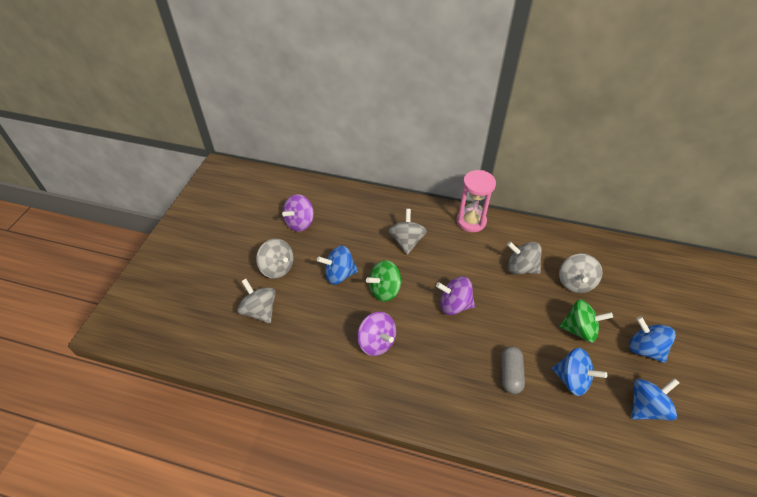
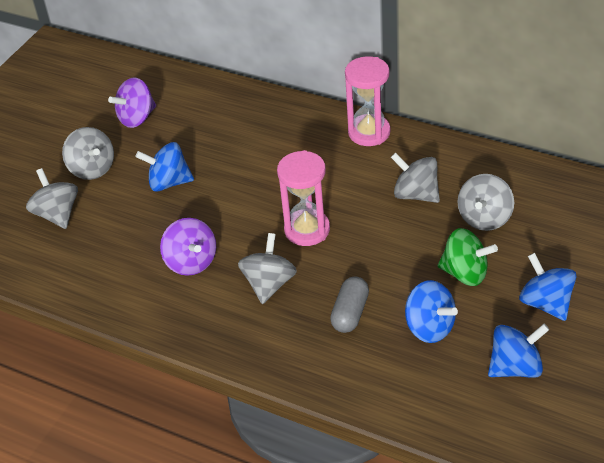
camera: 15 degrees right, 5 degrees down
(385, 290) = (221, 205): green spinning top -> none
(407, 241) = (271, 150): grey spinning top -> grey spinning top (269, 284)
(454, 305) = (307, 230): purple spinning top -> pink hourglass

